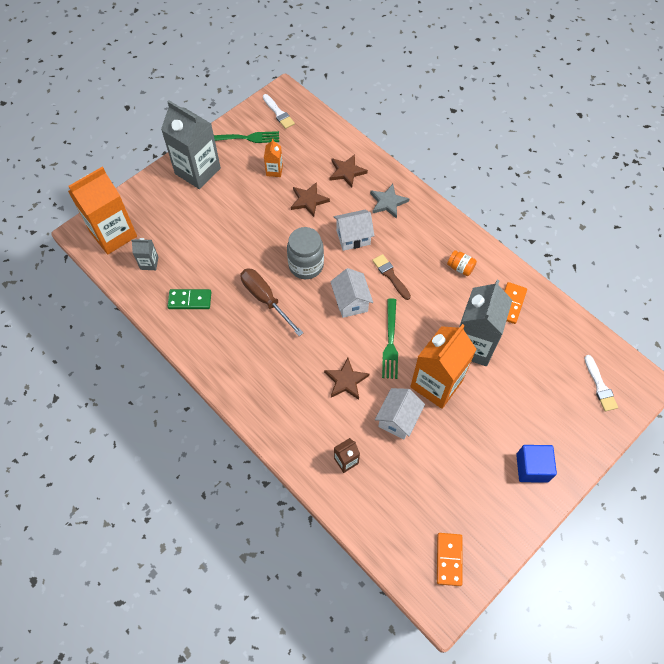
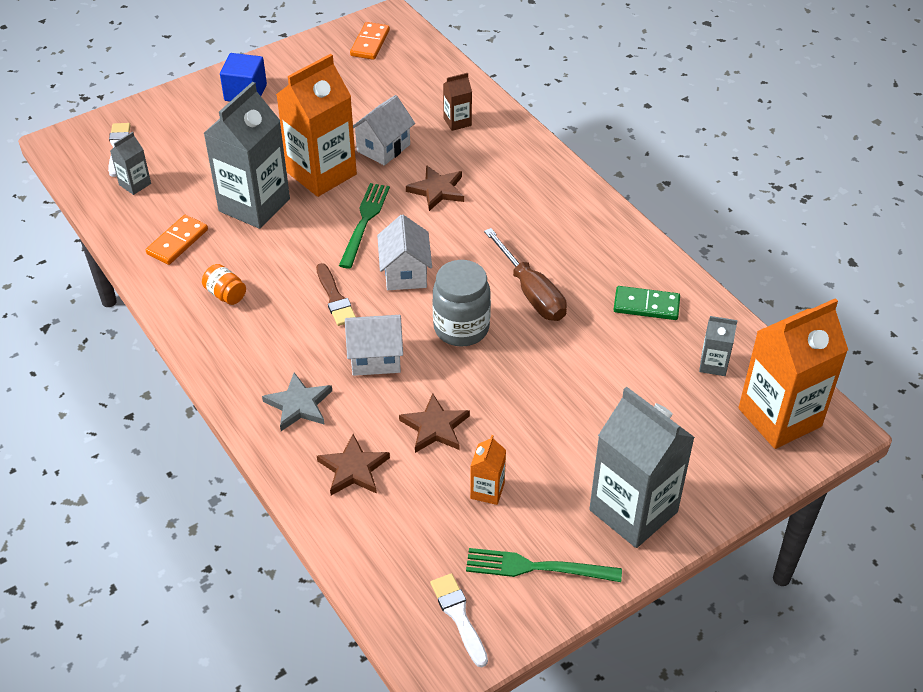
camera: 170 degrees left, 15 degrees down
(567, 351) = (135, 184): none -> grey carton

